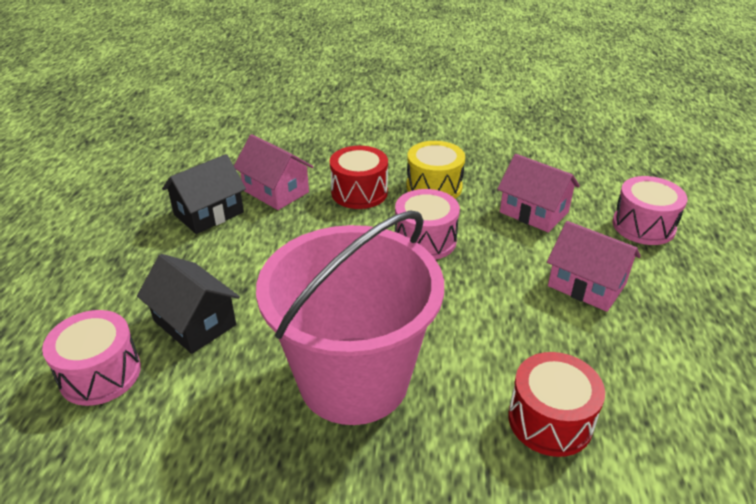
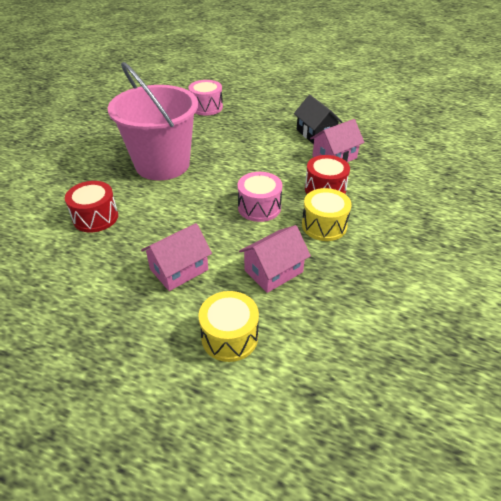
camera: 105 degrees right, 5 degrees up
(194, 323) = (225, 127): black house -> none
(643, 226) = (229, 337): pink drum -> yellow drum

